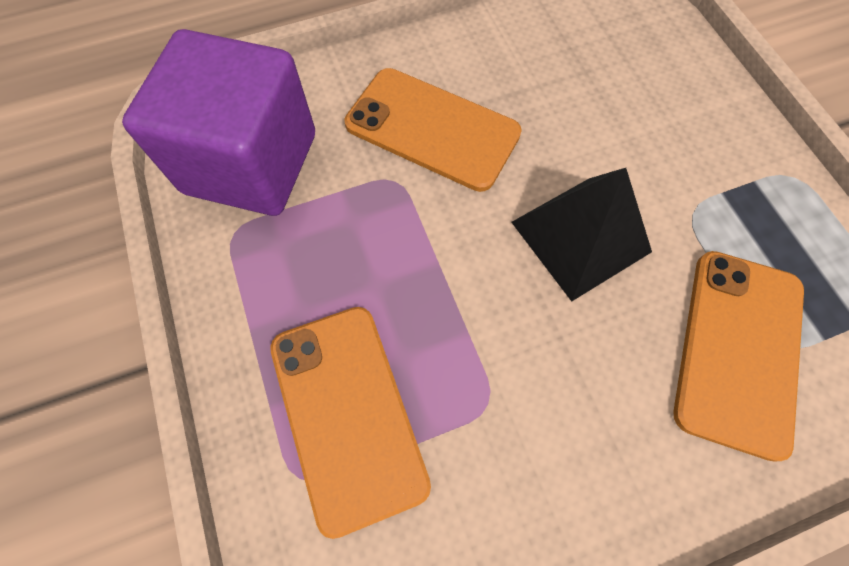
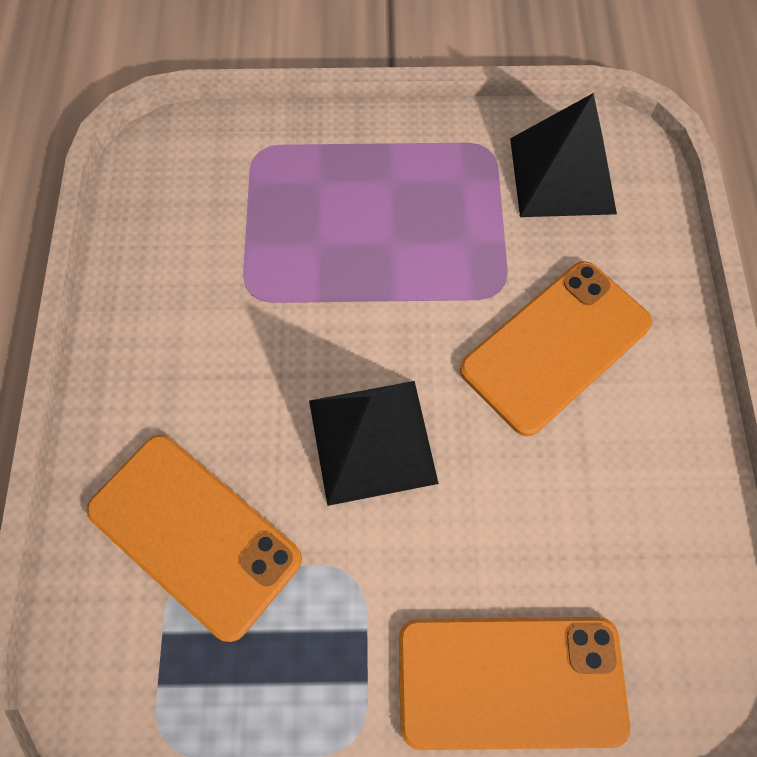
camera: 110 degrees right, 0 degrees up
(251, 163) = (562, 175): purple cube -> black pyramid
(347, 414) = (290, 192): orange phone -> orange phone (510, 681)

